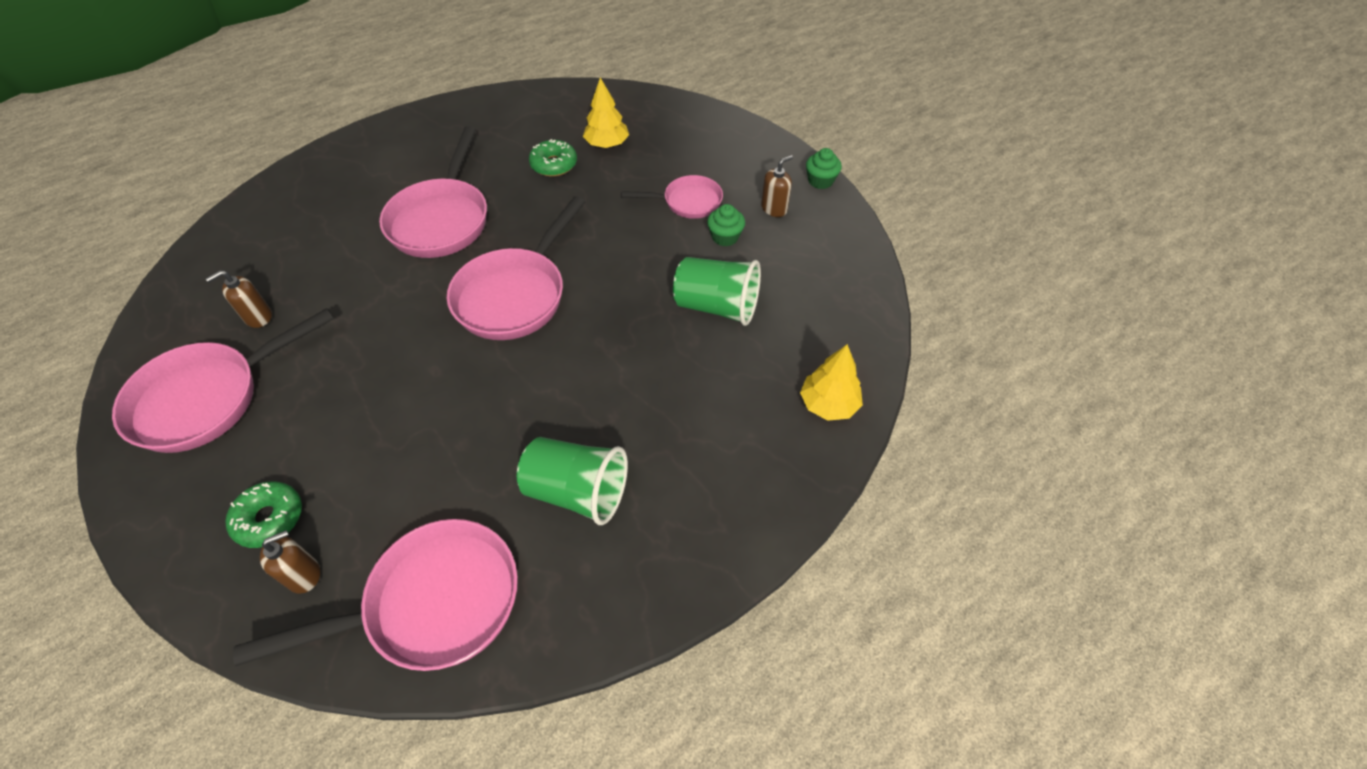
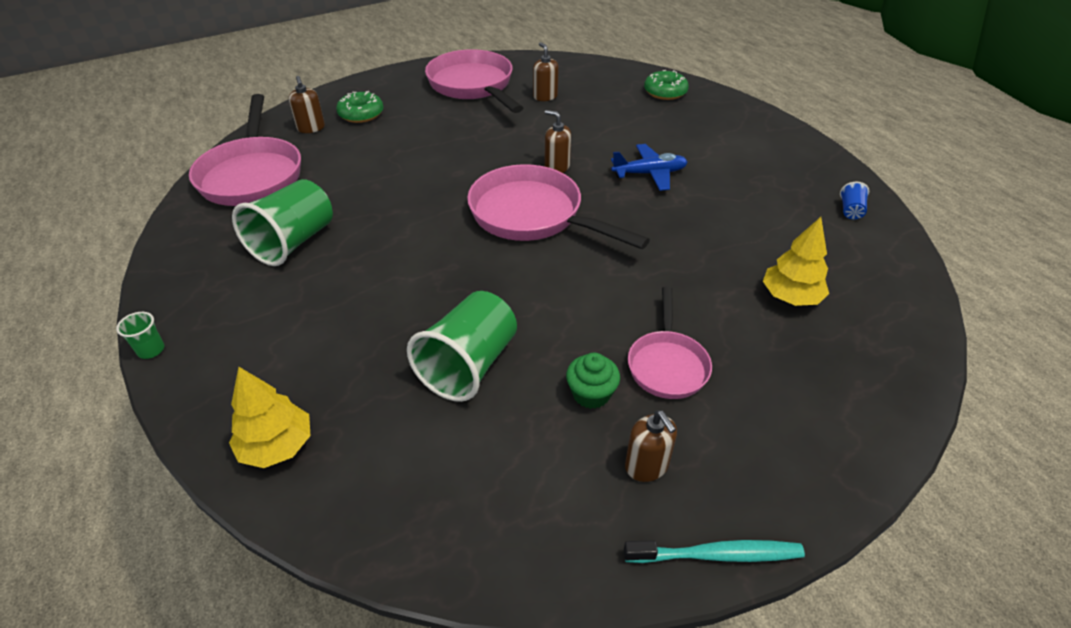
camera: 100 degrees right, 10 degrees down
(427, 287) = (557, 167): none -> brown soap dispenser
(442, 219) = (649, 174): pink pan -> blue plane
(499, 109) = (850, 211): none -> blue cup
(554, 164) = (743, 249): green donut -> green donut (665, 92)
(762, 554) = (151, 350): none -> green cup
(820, 181) = (717, 555): green cupcake -> turquoise toothbrush

